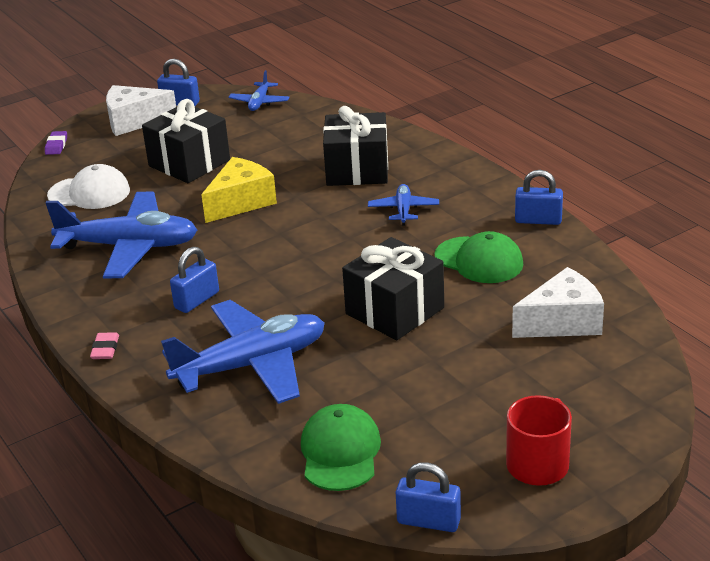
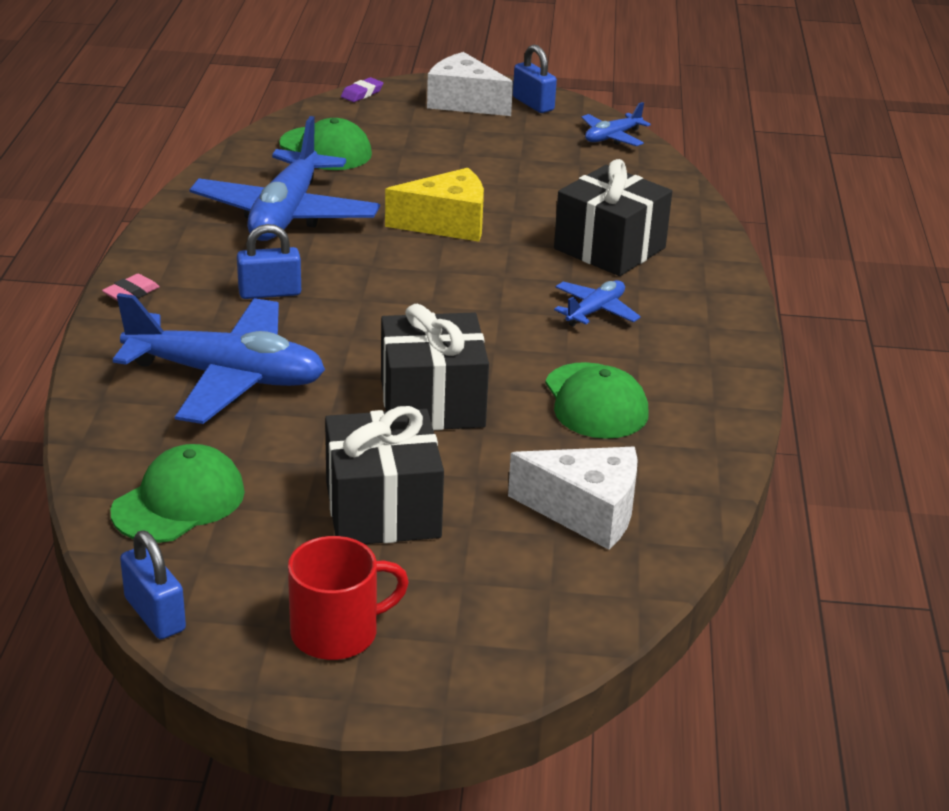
camera: 35 degrees right, 0 degrees up
(89, 193) = (325, 149): white cap -> green cap
(129, 247) = (286, 214): blue plane -> blue plane turned 60 degrees clockwise
(189, 163) = (455, 164): black gift -> black gift (382, 509)
(538, 220) = (726, 396): blue padlock -> none

